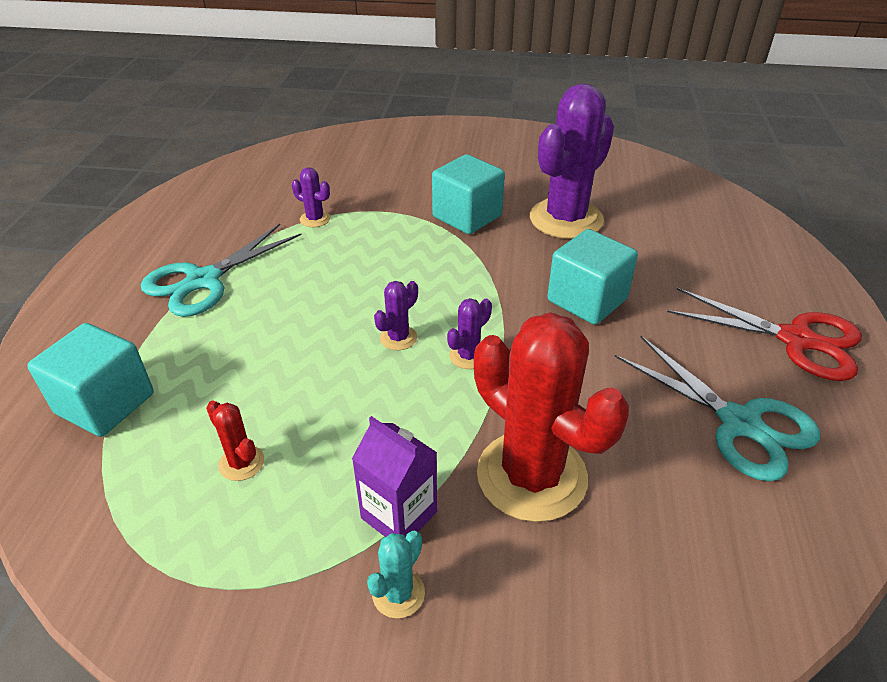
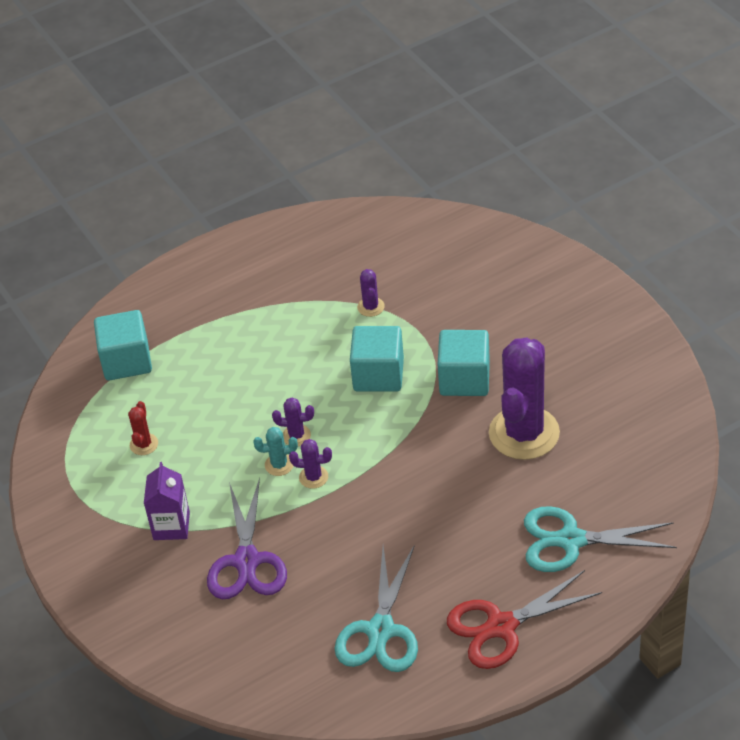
camera: 55 degrees right, 5 degrees up
(203, 280) = (253, 311): turquoise scissors -> turquoise scissors (571, 540)
(398, 593) = (130, 555): turquoise cactus -> turquoise cactus (279, 465)
(531, 475) = (247, 561): red cactus -> purple scissors
(566, 219) = (524, 433): purple cactus -> purple cactus turned 75 degrees counterclockwise
(587, 300) = (431, 500): turquoise cube -> turquoise cube (378, 375)
(796, 339) = (501, 626): red scissors -> red scissors turned 75 degrees clockwise

